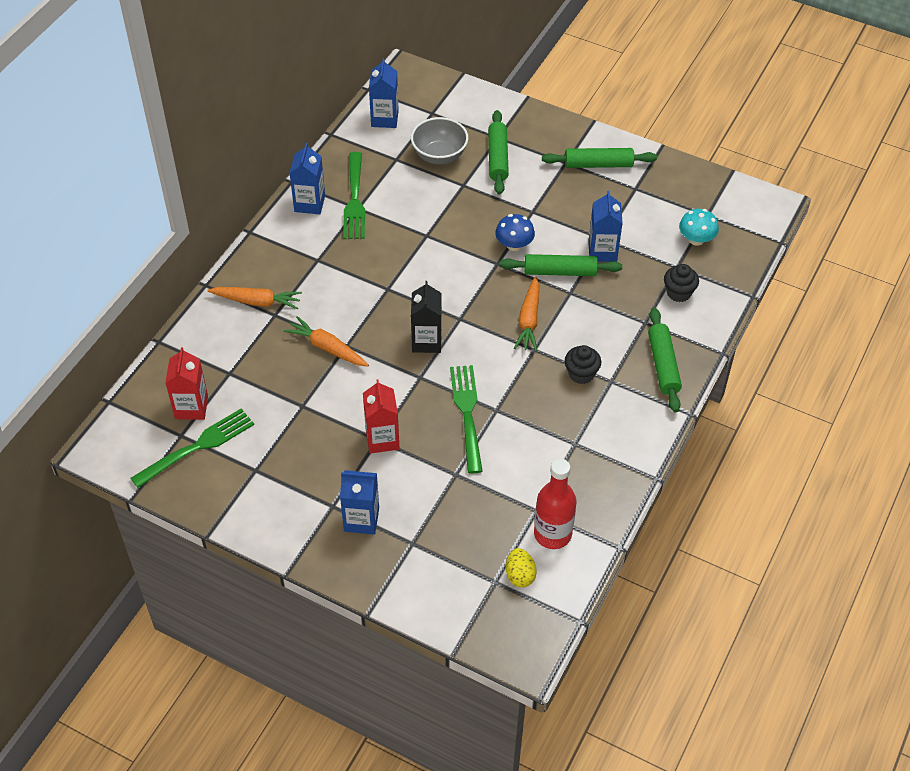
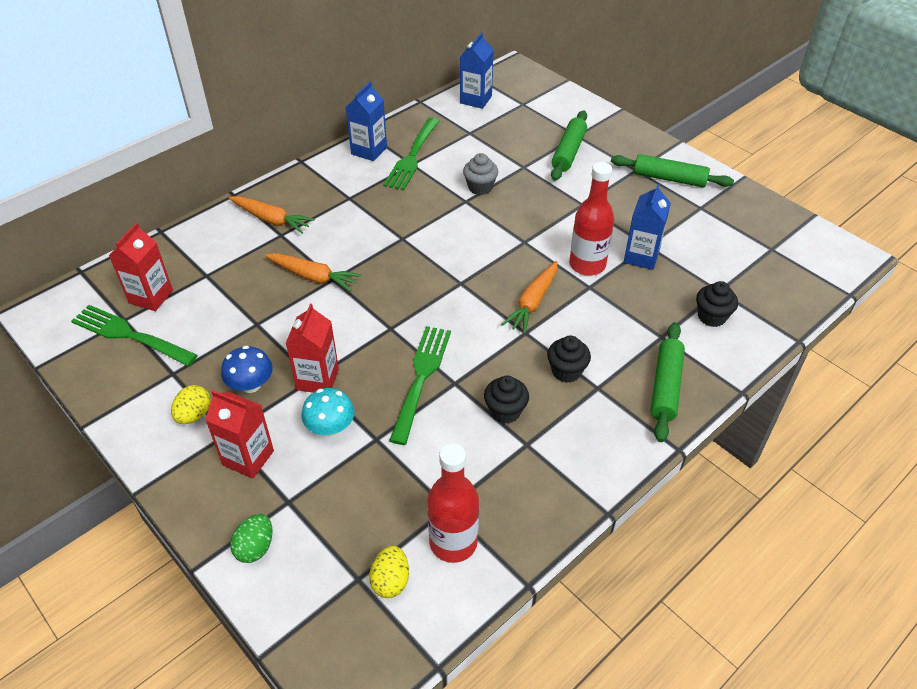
camera: 20 degrees right, 5 degrees down
(197, 447) = (131, 335): green fork -> green fork turned 135 degrees counterclockwise
(296, 499) = (194, 415): none -> yellow egg
(327, 348) = (313, 277): orange carrot -> orange carrot turned 150 degrees clockwise
(361, 519) = (248, 458): blue carton -> red carton
(406, 584) = (255, 547): none -> green egg
(426, 341) = (415, 296): black carton -> none
(433, 217) = (480, 187): none -> grey cupcake
(439, 156) = (512, 138): grey bowl -> none
(514, 245) = (550, 229): blue mushroom -> blue mushroom (251, 385)
(547, 422) = (505, 411): none -> black cupcake
(560, 272) = (587, 265): green rolling pin -> red bottle
(696, 239) = (751, 269): turquoise mushroom -> turquoise mushroom (330, 427)

